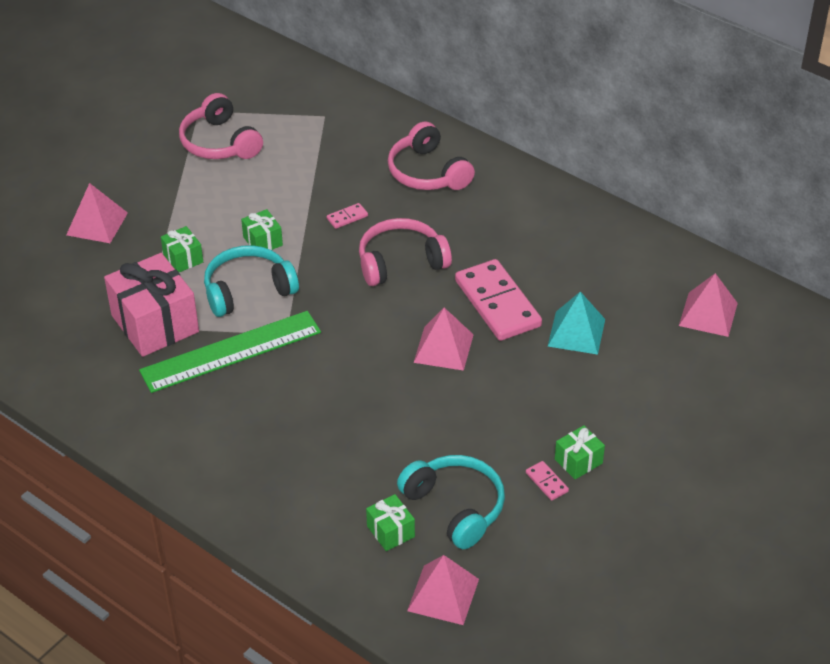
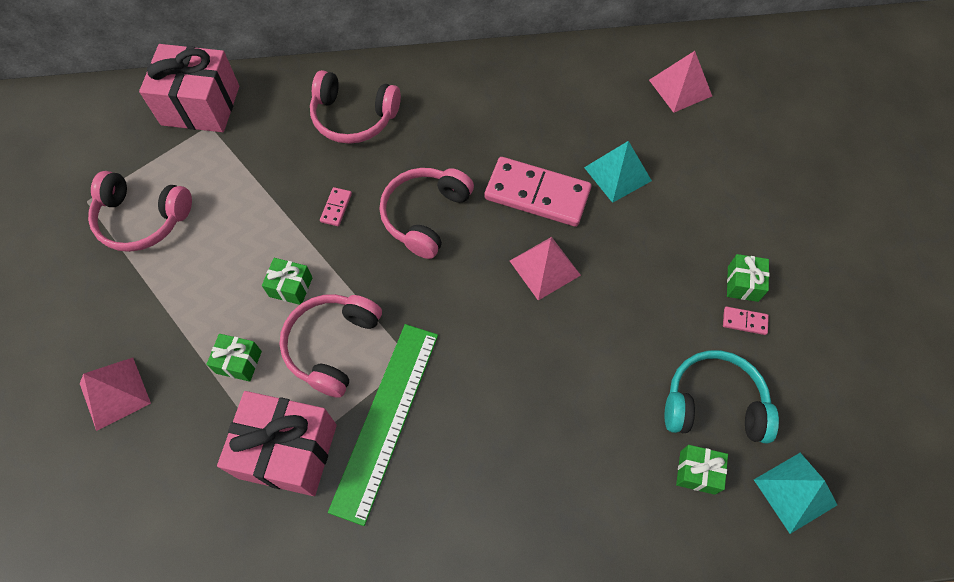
camera: 45 degrees left, 20 degrees up
(248, 290) = (332, 346): turquoise headphones -> pink headphones
(333, 100) = (200, 105): none -> pink gift
(443, 594) = (795, 492): pink pyramid -> turquoise pyramid

